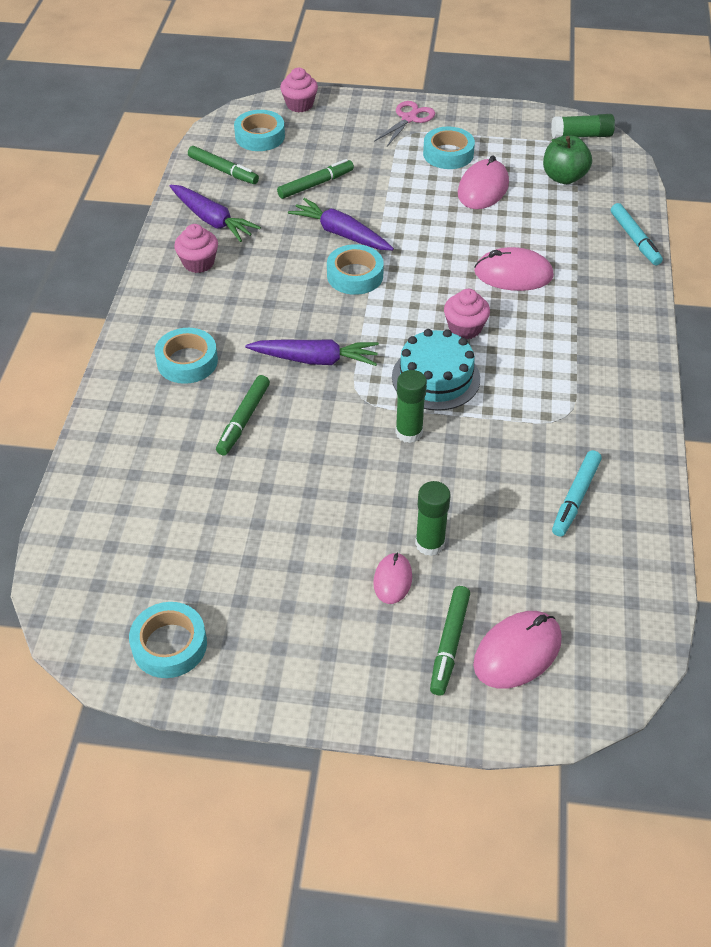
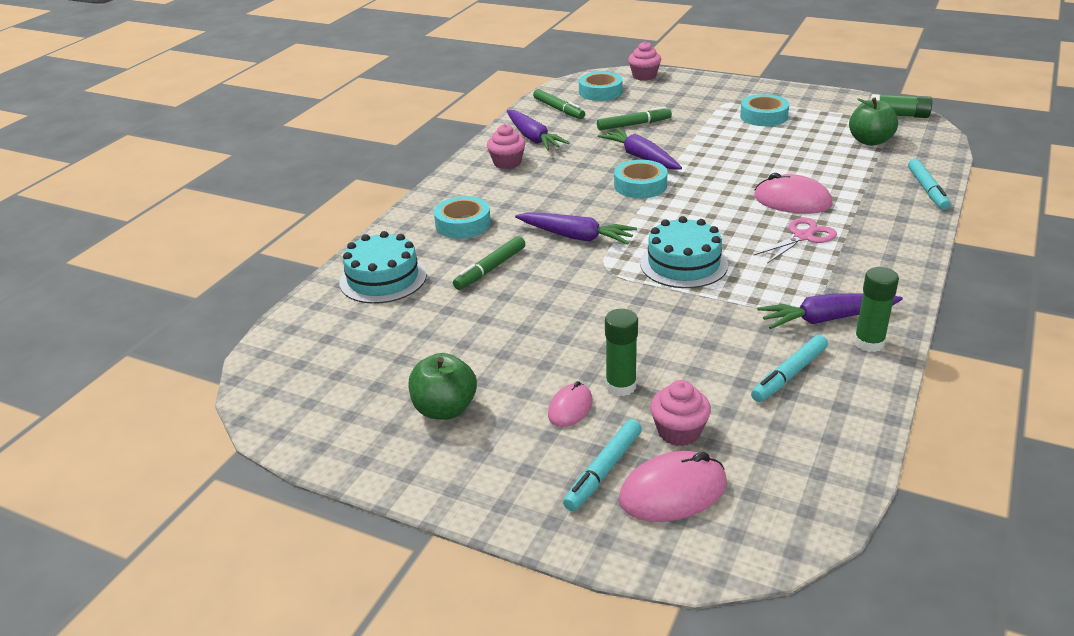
camera: 20 degrees right, 15 degrees down
(134, 454) = (383, 278): none -> turquoise cake
(169, 645) = (335, 419): turquoise tape -> none
(273, 608) = (445, 409): none -> green apple
(409, 119) = (737, 92): pink scissors -> pink scissors (803, 237)
(409, 432) = (639, 299): green glue stick -> green glue stick (869, 343)
(449, 644) = (604, 471): green marker -> turquoise marker
(465, 328) = (728, 232): pink cupcake -> pink cupcake (679, 432)
(483, 188) = (787, 141): pink mouse -> none
(589, 424) = (827, 319): none -> purple carrot

